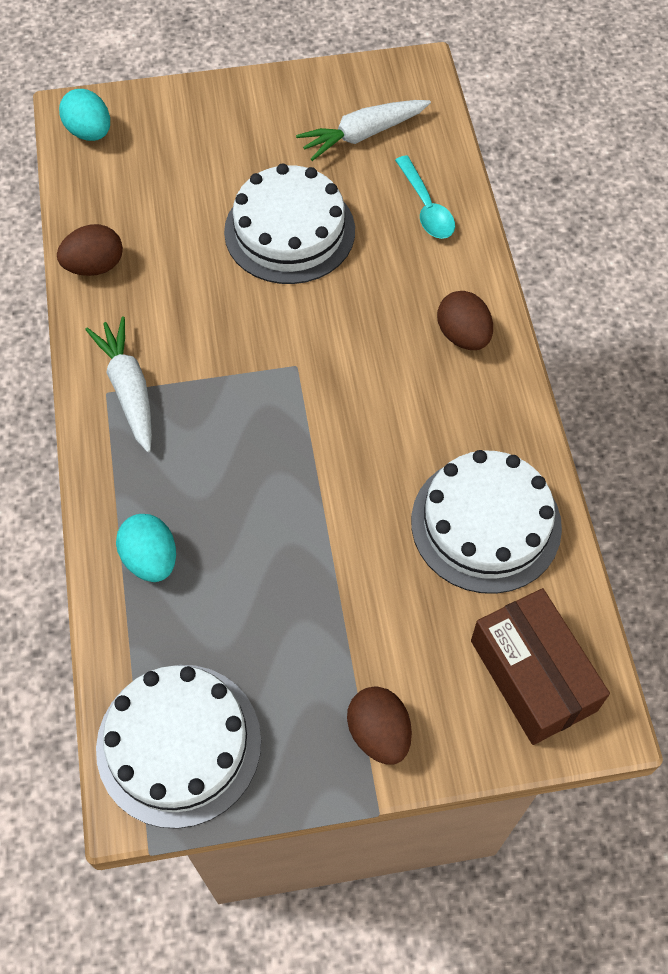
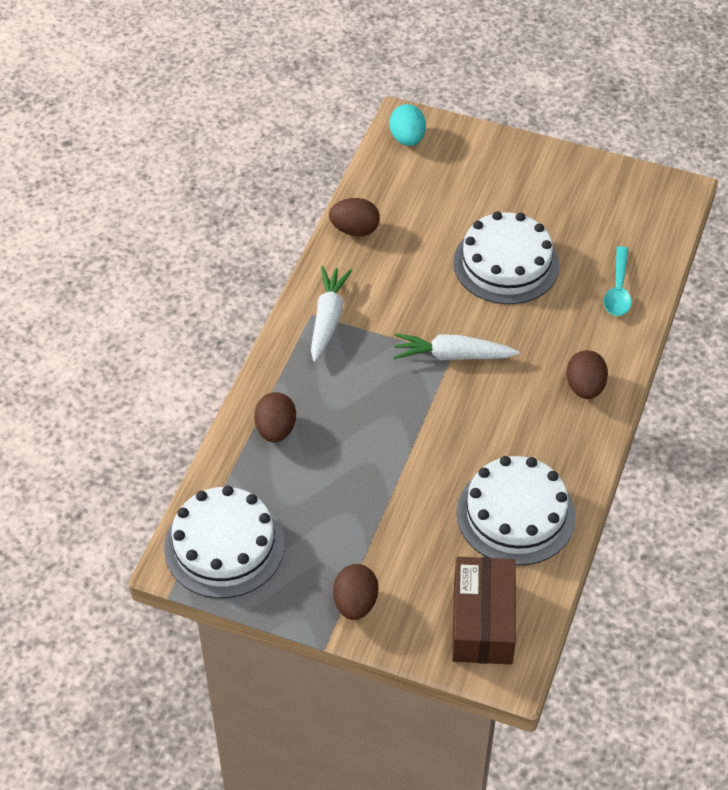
camera: 30 degrees right, 10 degrees down
(151, 559) = (276, 430): turquoise egg -> brown egg
(363, 135) = (605, 220): white carrot -> white carrot (452, 355)

